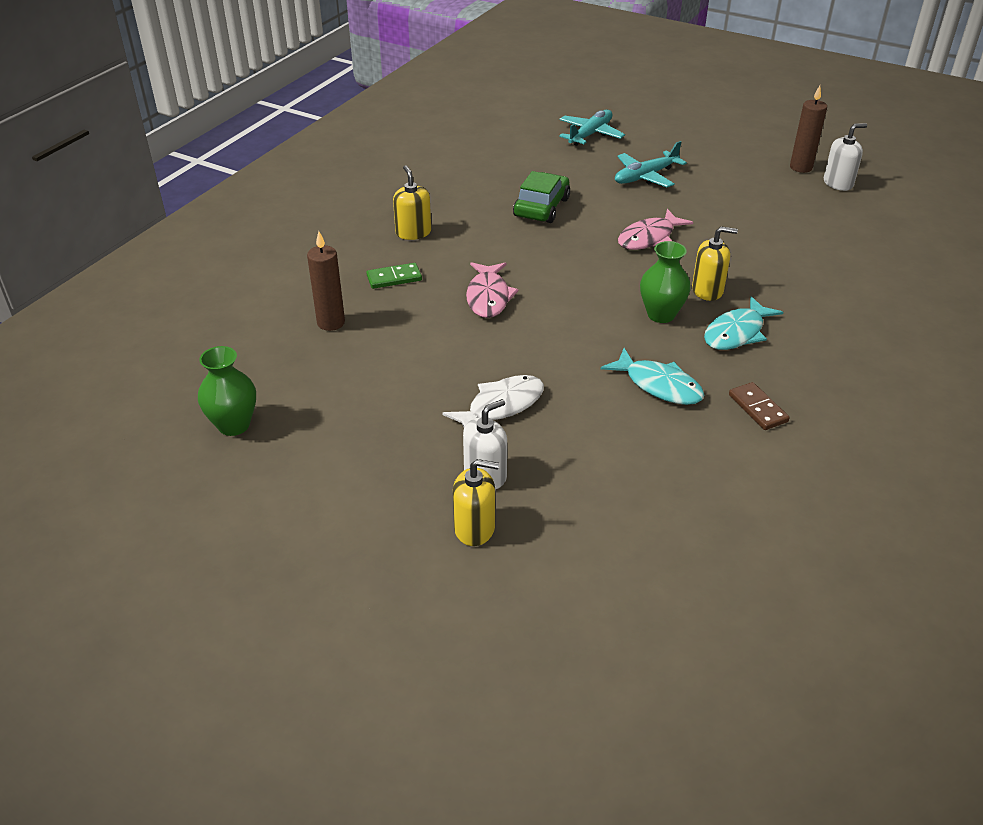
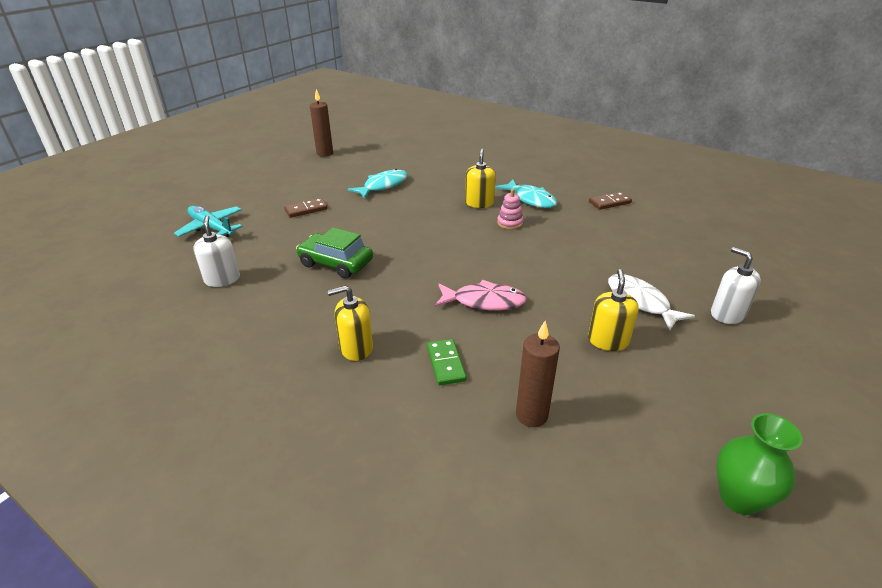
camera: 85 degrees left, 5 degrees down
(474, 528) = (788, 322): yellow soap dispenser -> yellow soap dispenser (608, 341)
(645, 176) = (306, 209): turquoise plane -> brown domino
(649, 238) = (404, 217): pink fish -> none
(659, 385) = (595, 232): turquoise fish -> turquoise fish (383, 186)
(661, 314) = (510, 223): green vase -> pink stacking toy
(838, 183) = (352, 146): white soap dispenser -> white soap dispenser (222, 279)

